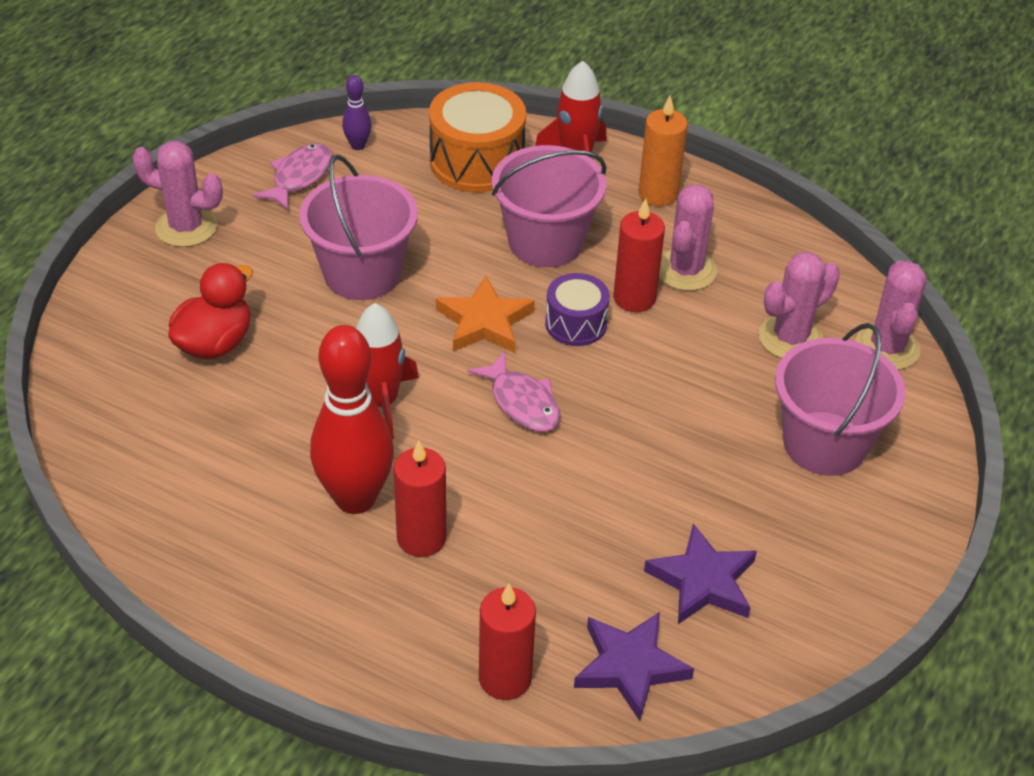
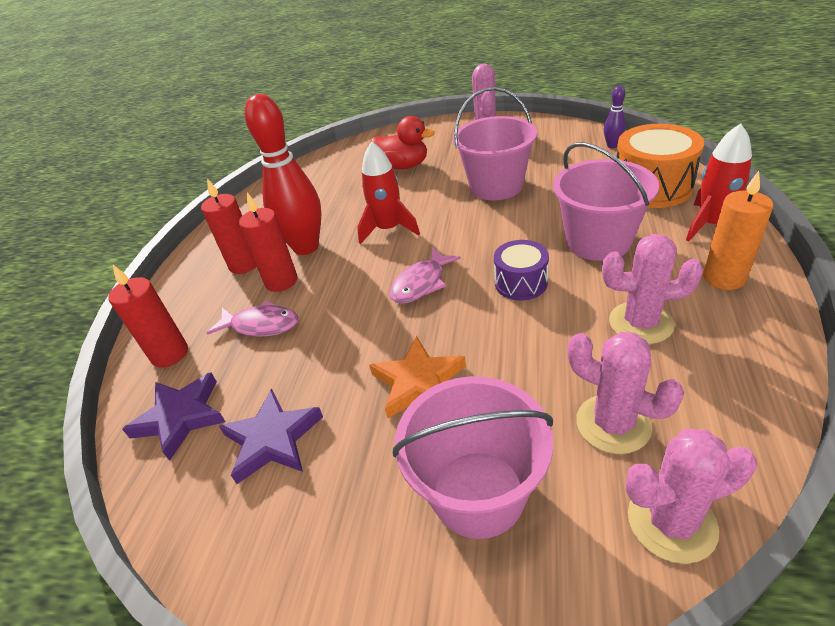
camera: 80 degrees right, 5 degrees down
(299, 177) = (561, 140): pink fish -> pink fish (261, 325)
(484, 322) = (489, 243): orange star -> orange star (418, 382)
(634, 298) = (576, 304): red candle -> red candle (244, 264)

